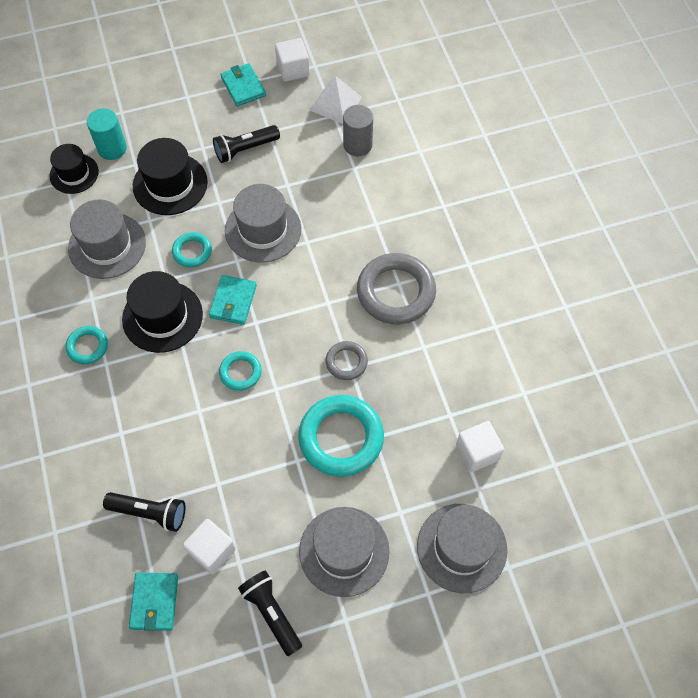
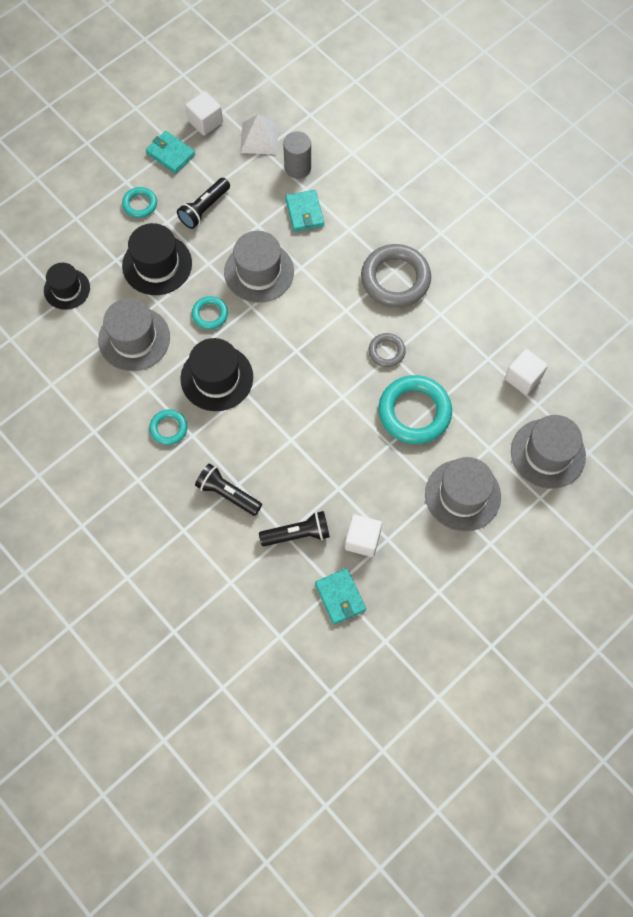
camera: 25 degrees left, 5 degrees up
(112, 148) = (87, 254): turquoise cylinder -> none
(233, 301) = (268, 341): turquoise wallet -> turquoise wallet (304, 212)
(240, 372) = (307, 395): turquoise ring -> turquoise ring (140, 204)
(271, 613) = (433, 564): black flashlight -> black flashlight (227, 494)

